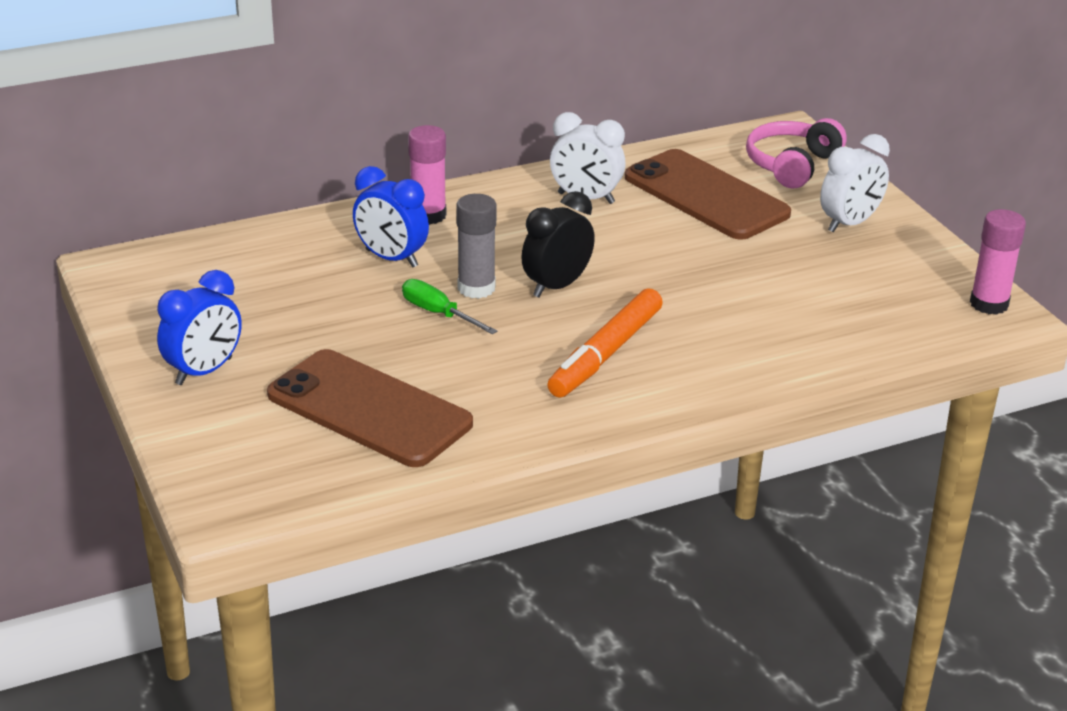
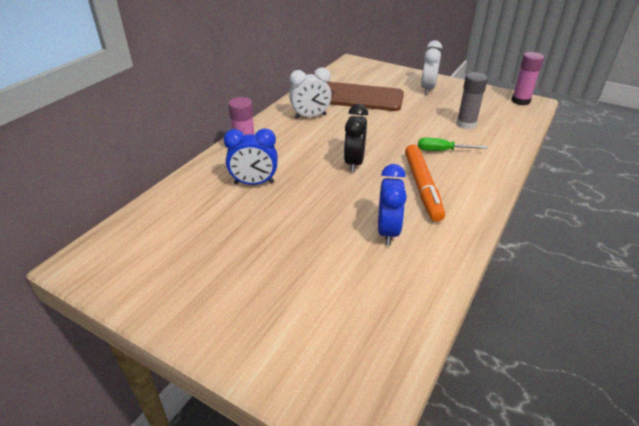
camera: 35 degrees left, 5 degrees up
(204, 371) = (223, 310): blue clock -> blue clock (388, 231)
(369, 409) = (353, 281): brown phone -> none
(438, 314) = (317, 203): green screwdriver -> green screwdriver (442, 151)
(476, 288) = (318, 180): grey glue stick -> grey glue stick (466, 124)
(792, 165) = (373, 74): pink headphones -> none

